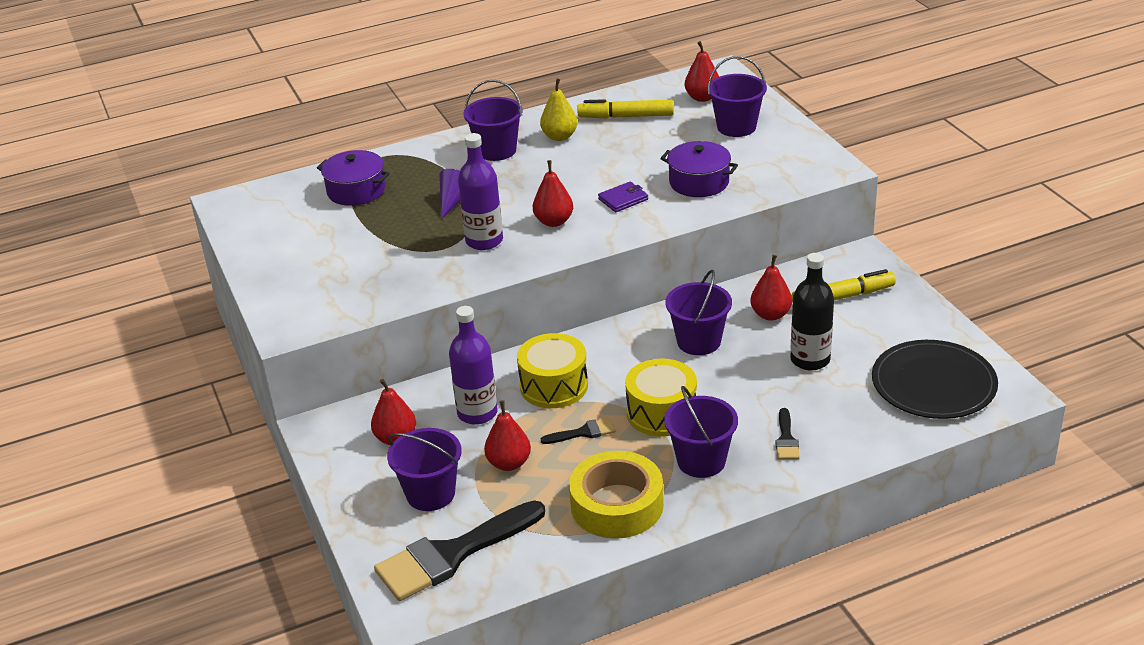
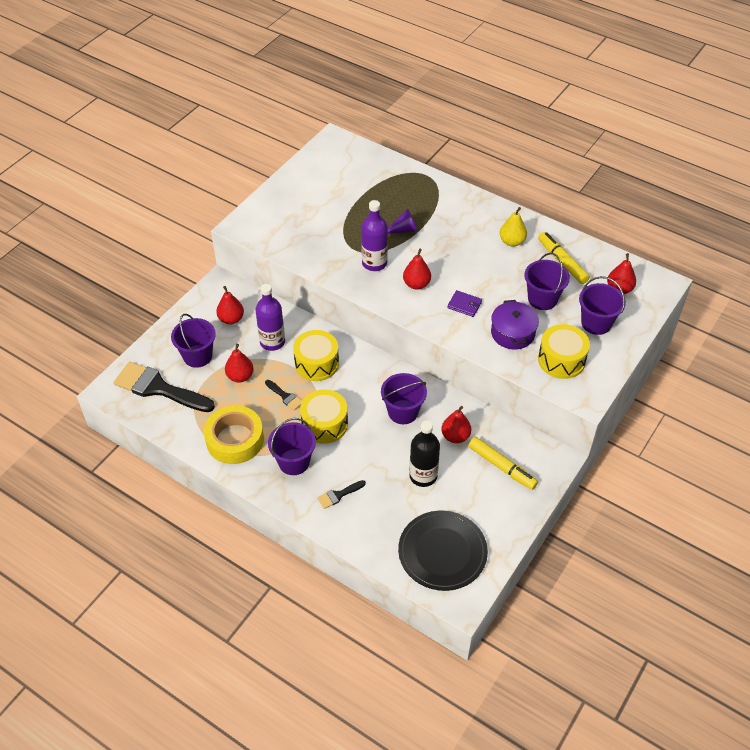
camera: 55 degrees right, 15 degrees up
(356, 190) = (383, 183): purple pot -> none
(496, 150) = (472, 221): purple bucket -> purple bucket (542, 299)
(768, 165) = (561, 360): none -> yellow drum

